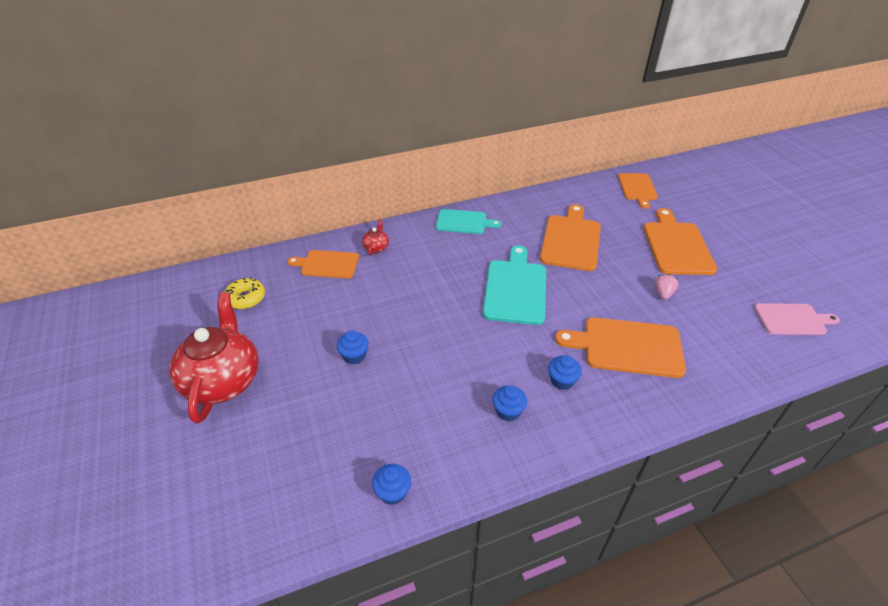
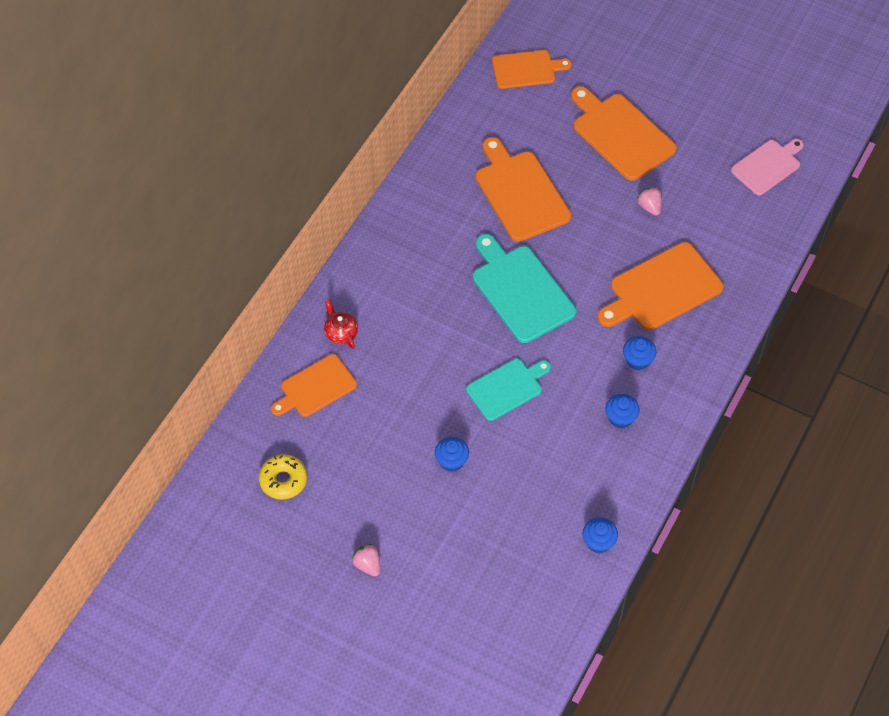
camera: 40 degrees left, 15 degrees up
(223, 380) = (367, 565): red teapot -> pink strawberry
(464, 222) = (395, 239): turquoise cutting board -> turquoise cutting board (507, 388)
(637, 188) = (526, 69): orange cutting board -> orange cutting board turned 60 degrees counterclockwise

